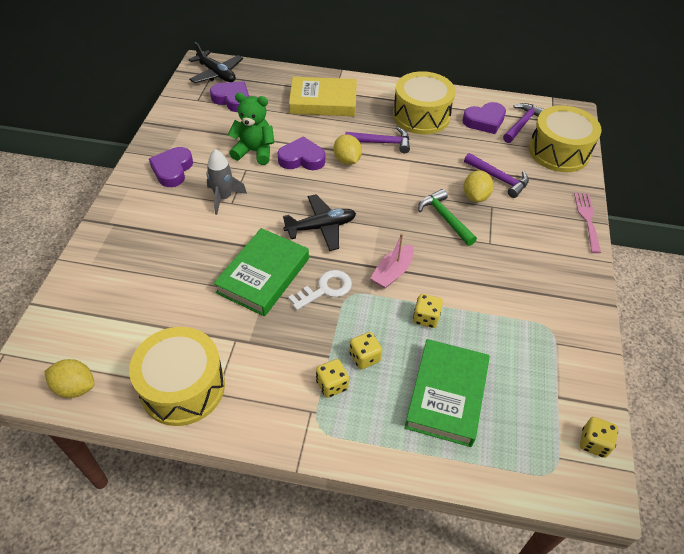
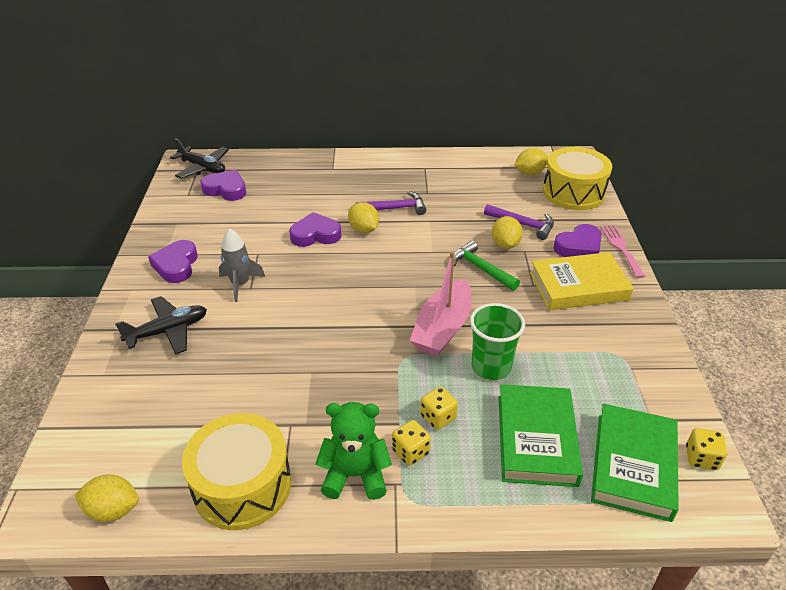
camera: 10 degrees left, 10 degrees down
(254, 151) = (263, 235): green teddy bear -> green teddy bear (355, 475)
(263, 275) = (304, 354): green book -> green book (633, 465)
(321, 227) = (354, 297): black plane -> black plane (168, 331)
(323, 101) = (323, 179): yellow book -> yellow book (578, 286)
(325, 289) = (376, 356): white key -> none
(392, 272) = (443, 328): pink boat -> pink boat, size x1.59
(421, 116) = (428, 179): yellow drum -> none
(426, 318) = (491, 367): yellow dice -> green cup
(484, 121) = (492, 175): purple heart -> purple heart (579, 247)
(522, 123) = (530, 172): purple hammer -> yellow lemon

